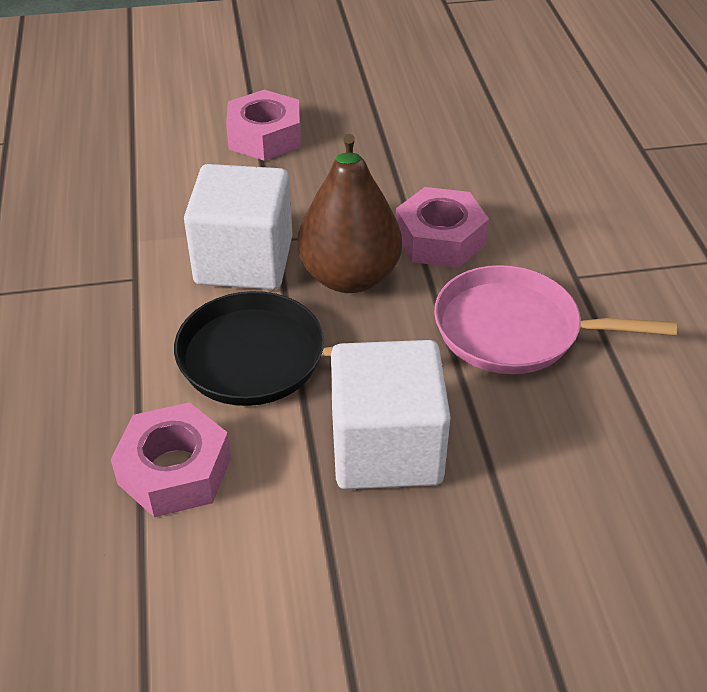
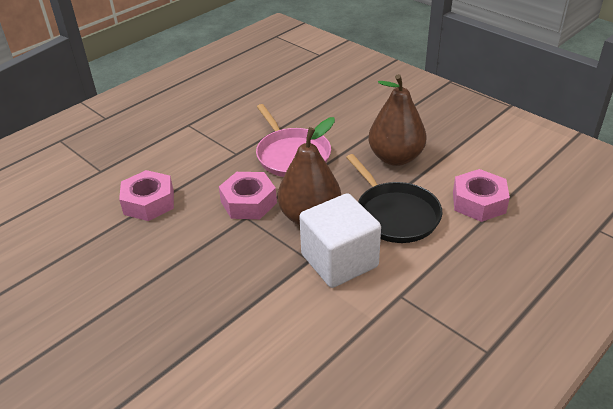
camera: 125 degrees left, 5 degrees down
(264, 136) = (210, 329): pink nut -> pink nut (149, 202)
(386, 448) = (395, 158): white cube -> brown pear

